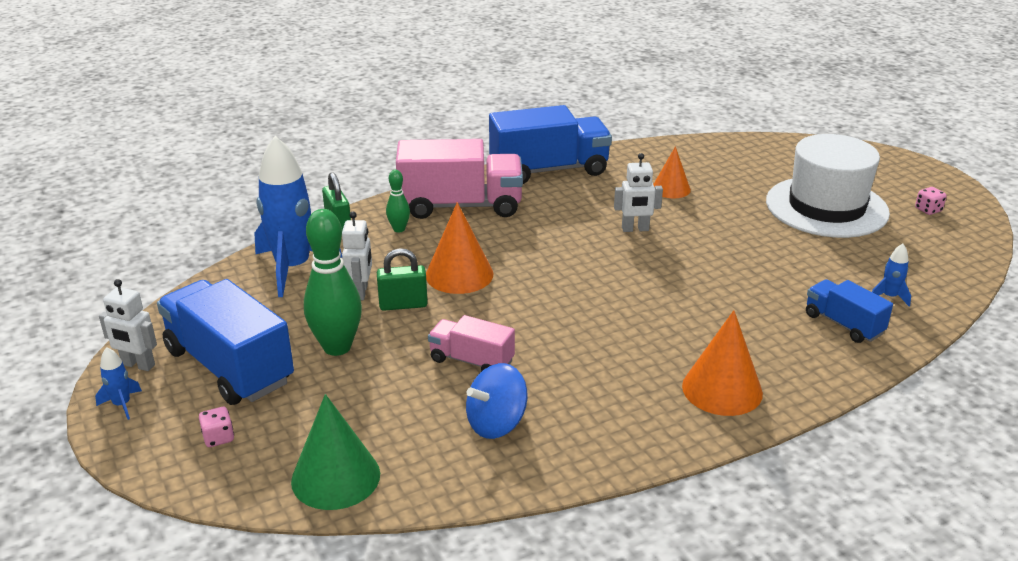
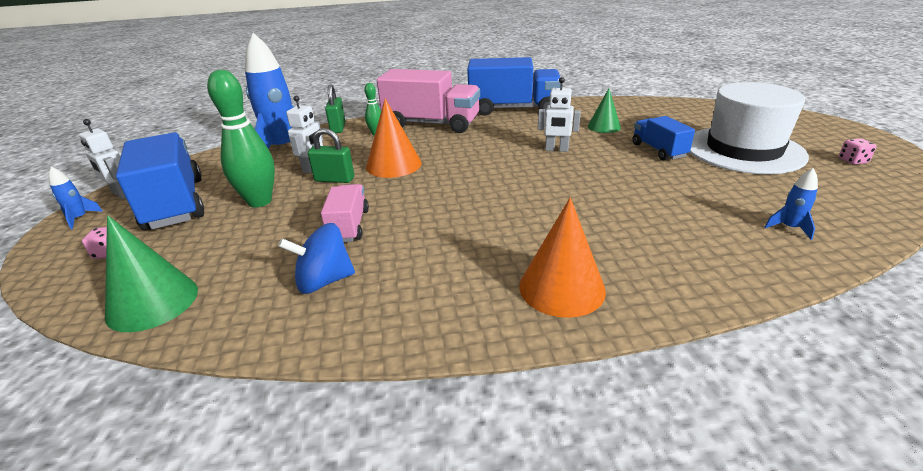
camera: 20 degrees right, 0 degrees up
(471, 361) = (349, 226): pink truck -> pink truck turned 45 degrees clockwise
(671, 189) = (604, 126): orange cone -> green cone
(843, 324) = (726, 246): blue truck -> blue truck (658, 150)

